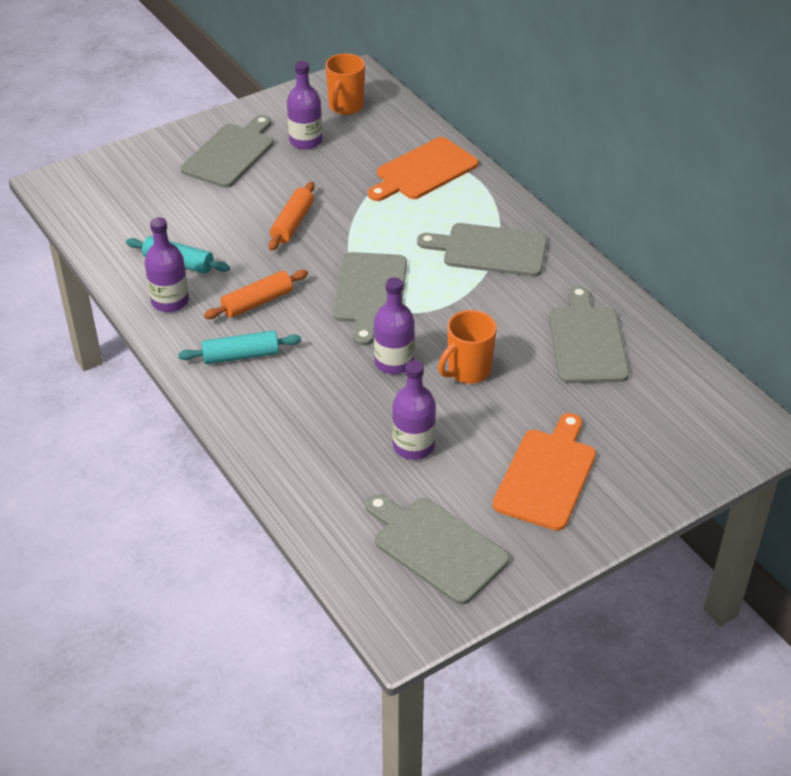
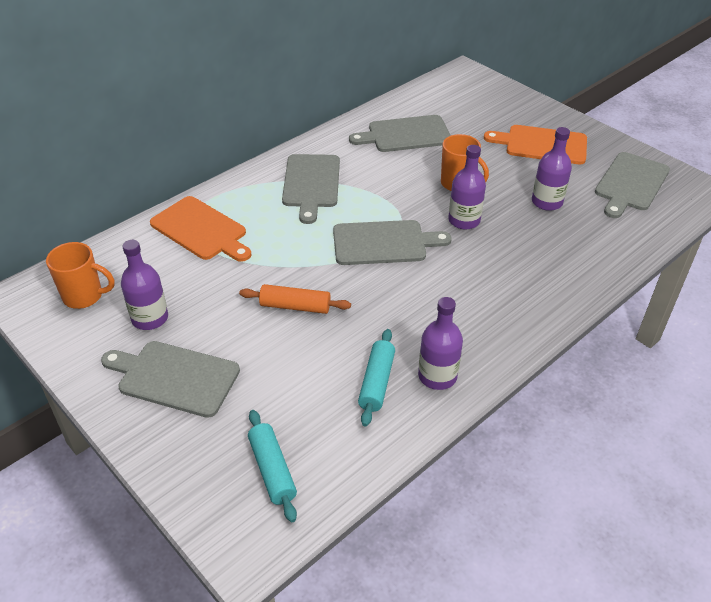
camera: 100 degrees left, 0 degrees up
(241, 355) = (492, 310): turquoise rolling pin -> turquoise rolling pin (272, 470)
(257, 302) = (419, 311): orange rolling pin -> none

